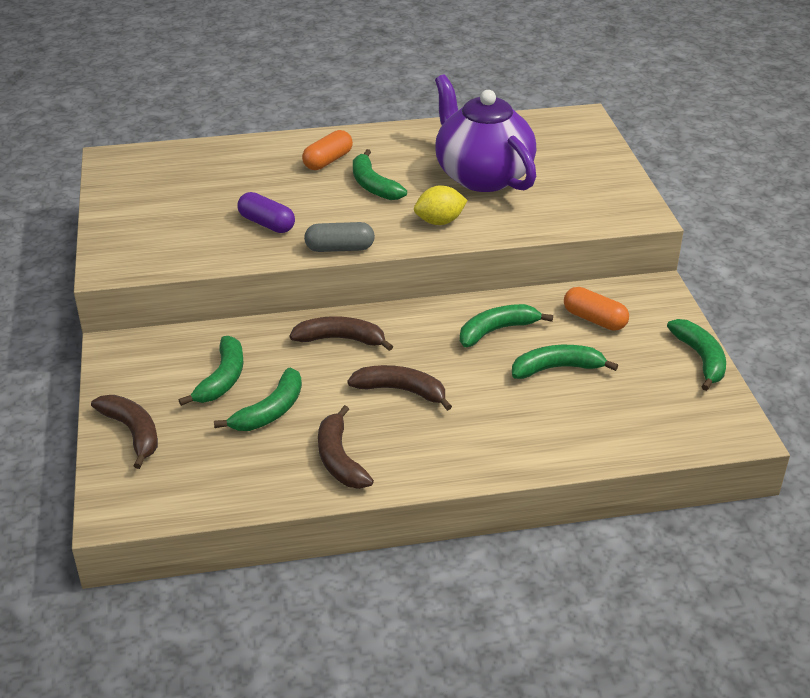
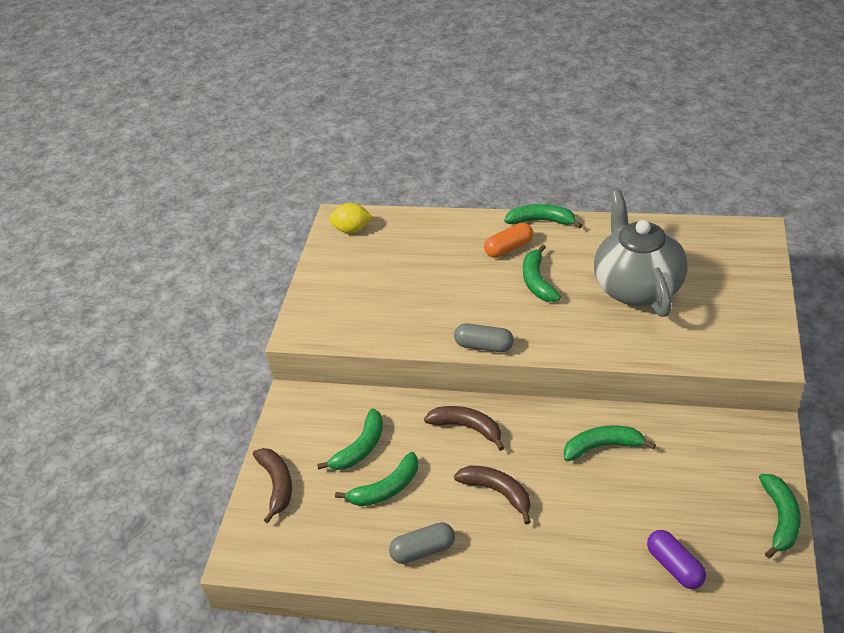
camera: 25 degrees right, 5 degrees up
(266, 224) = (434, 308): purple capsule -> purple capsule (675, 566)
(339, 459) = (423, 550): brown banana -> grey capsule
(439, 222) = (580, 332): yellow lemon -> yellow lemon (352, 230)
(482, 176) = (637, 287): purple teapot -> grey teapot
(556, 368) = (641, 499): green banana -> green banana (541, 221)
(594, 319) = (696, 453): orange capsule -> none

